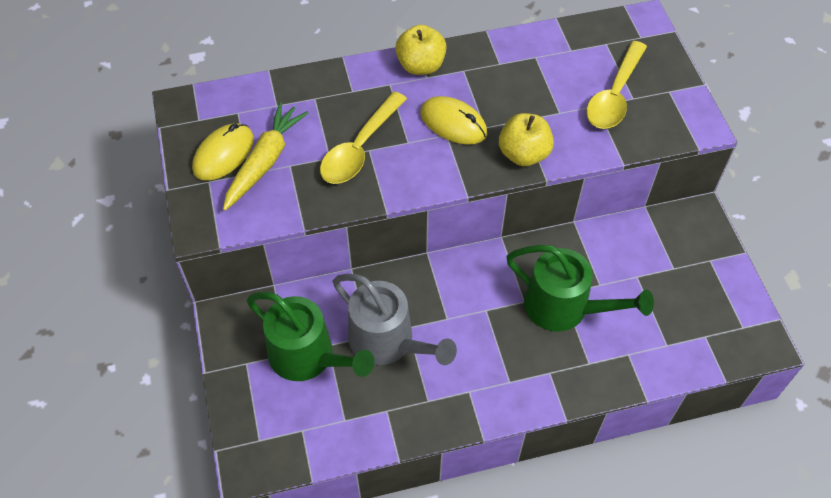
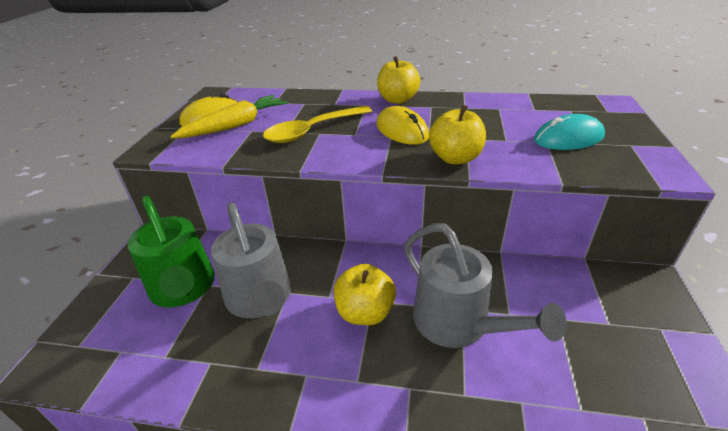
camera: 25 degrees right, 20 degrees down
(486, 323) = (365, 312): none -> yellow apple
(564, 307) = (458, 323): green watering can -> grey watering can
(614, 95) = (568, 138): yellow spoon -> turquoise mouse

